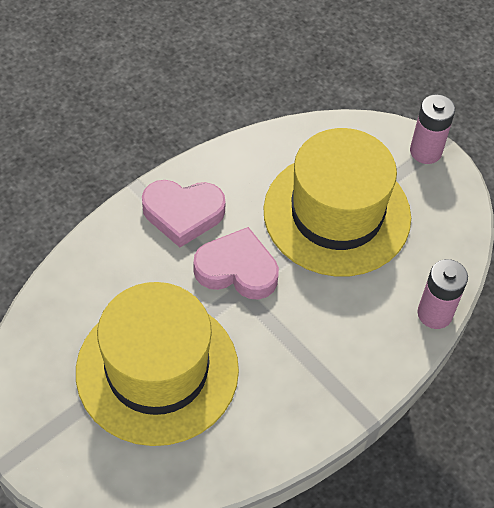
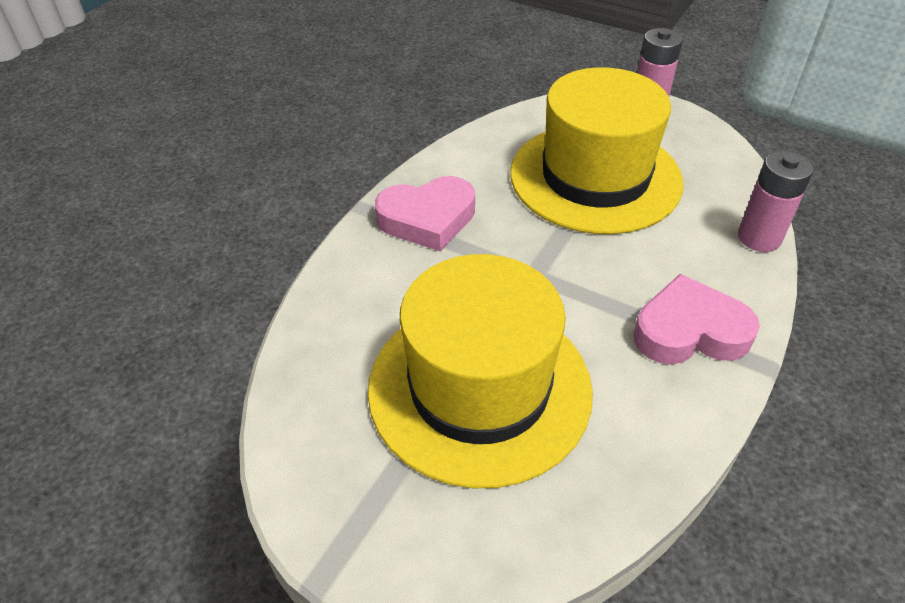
camera: 15 degrees left, 10 degrees down
(237, 269) = (518, 255): pink heart -> pink heart (689, 331)

